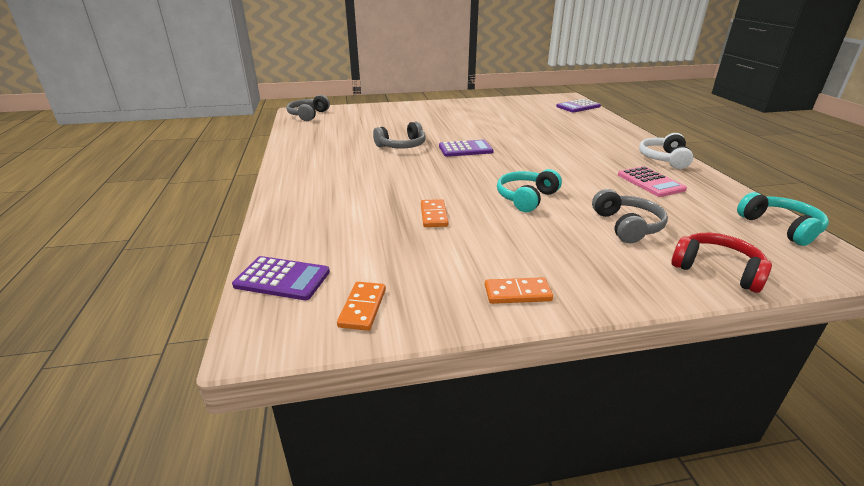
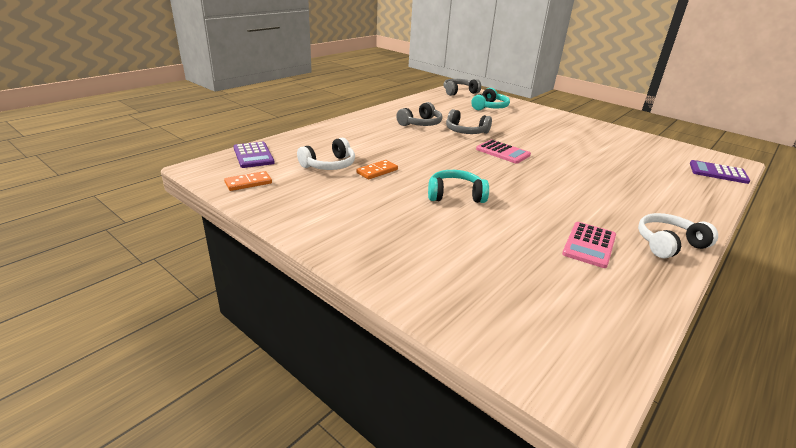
camera: 50 degrees right, 0 degrees up
(383, 236) = (329, 165): none -> white headphones
(465, 149) = (503, 152): purple calculator -> pink calculator
(517, 293) = (313, 223): orange domino -> none
(627, 226) = (472, 247): grey headphones -> grey headphones (420, 124)
(716, 270) = (452, 305): red headphones -> none
(780, 227) = (609, 340): turquoise headphones -> turquoise headphones (489, 107)

